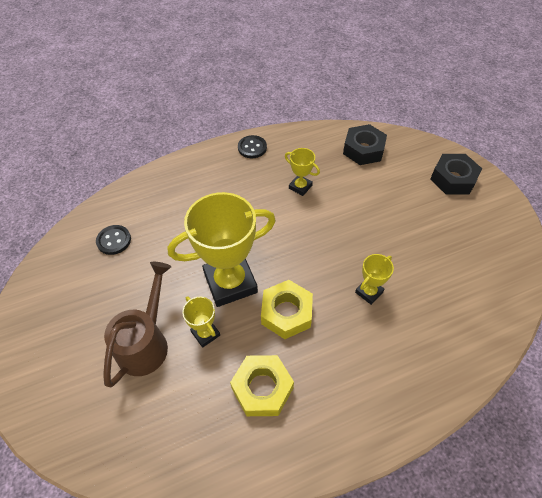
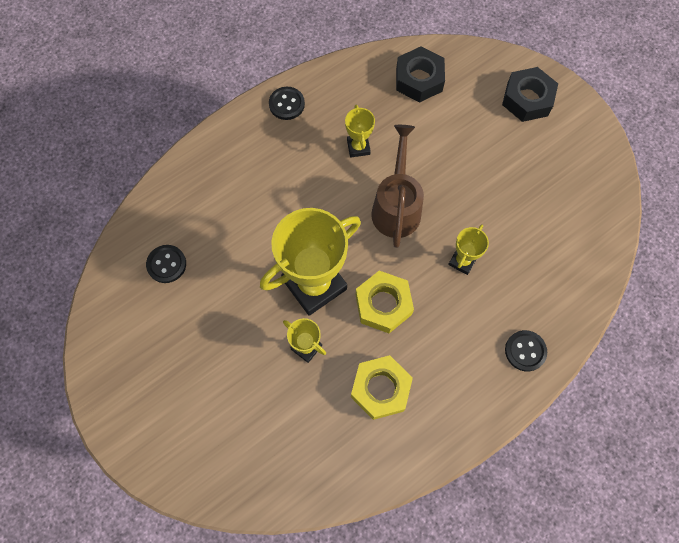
camera: 15 degrees left, 15 degrees up
(146, 343) = (247, 372): brown watering can -> brown watering can (396, 207)
(300, 187) = (358, 147): yellow trophy -> yellow trophy turned 60 degrees clockwise
(414, 387) = (525, 351): none -> black button

